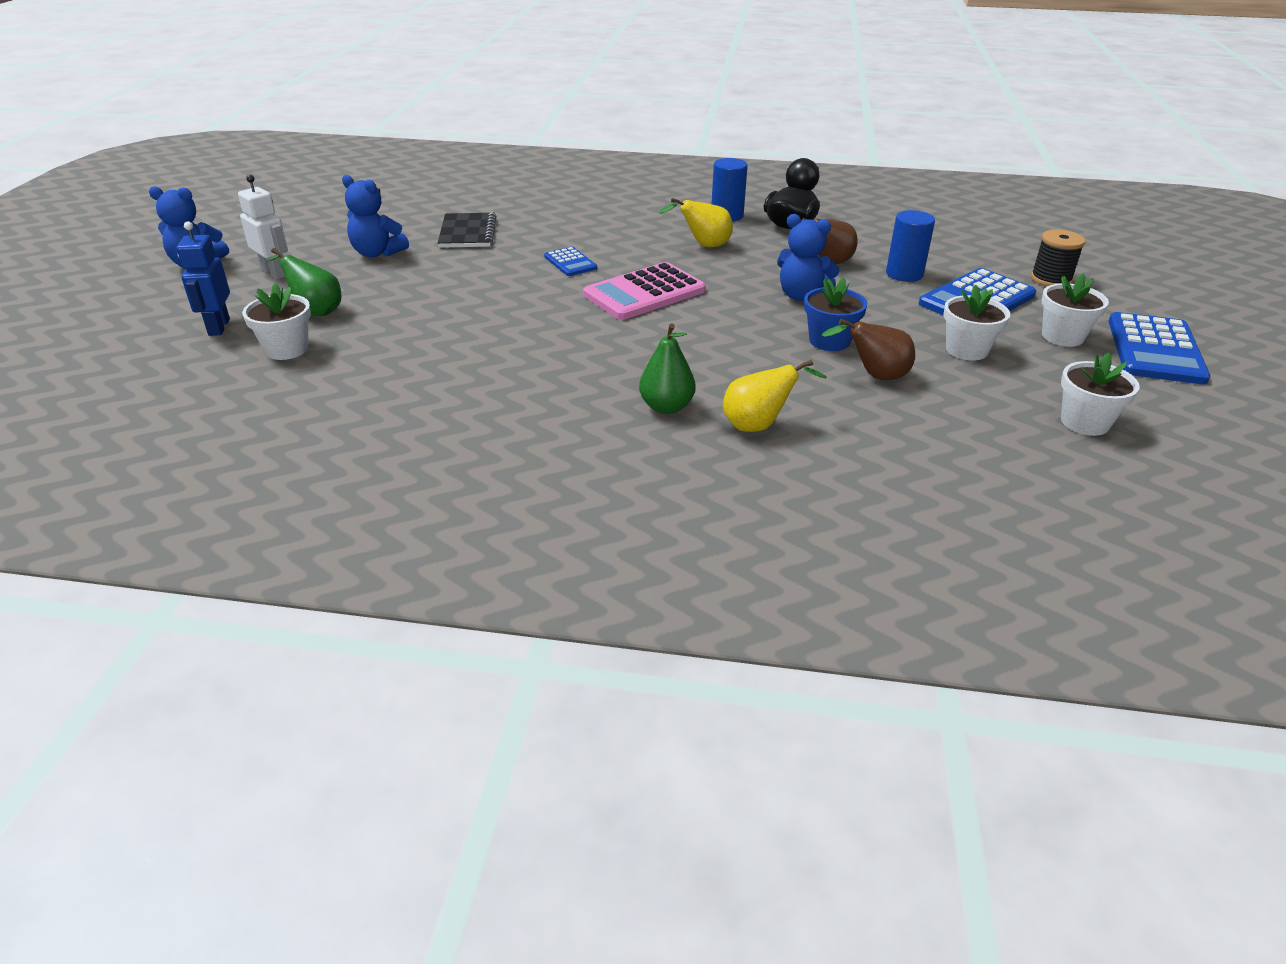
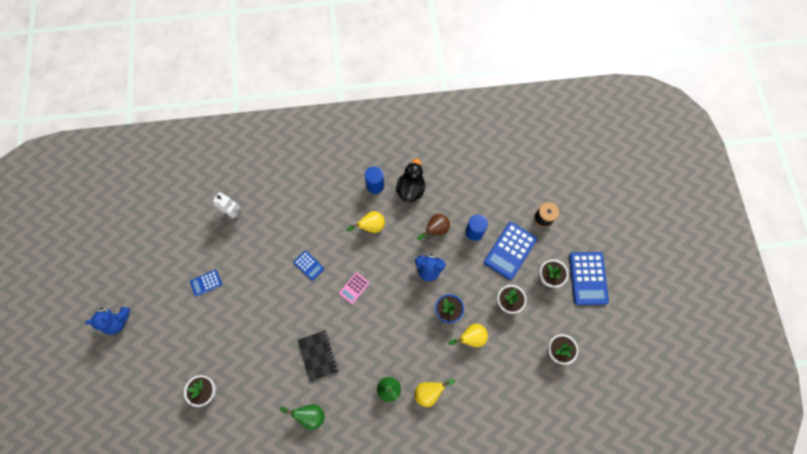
camera: 15 degrees left, 35 degrees up
(218, 327) = (164, 380): blue robot -> none
(274, 273) = (163, 319): white robot -> white robot (234, 213)
(315, 311) = (202, 352): green pear -> green pear (310, 415)
(377, 253) = (206, 283): blue teddy bear -> blue calculator
(467, 233) = (244, 245): black notebook -> black notebook (318, 355)
(644, 293) = (354, 288): pink calculator -> pink calculator, size x0.53
(874, 376) = (471, 337): brown pear -> yellow pear

